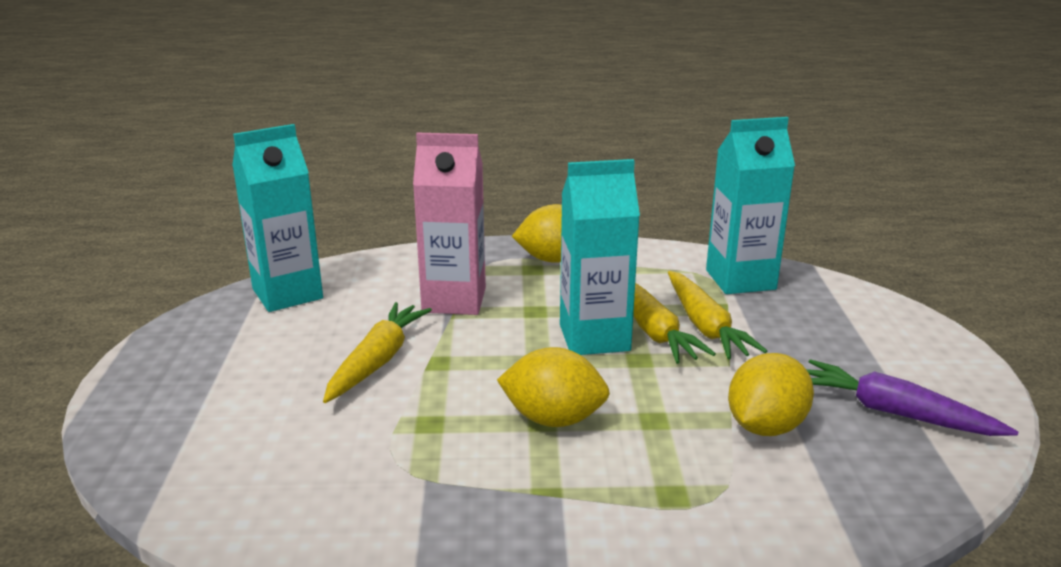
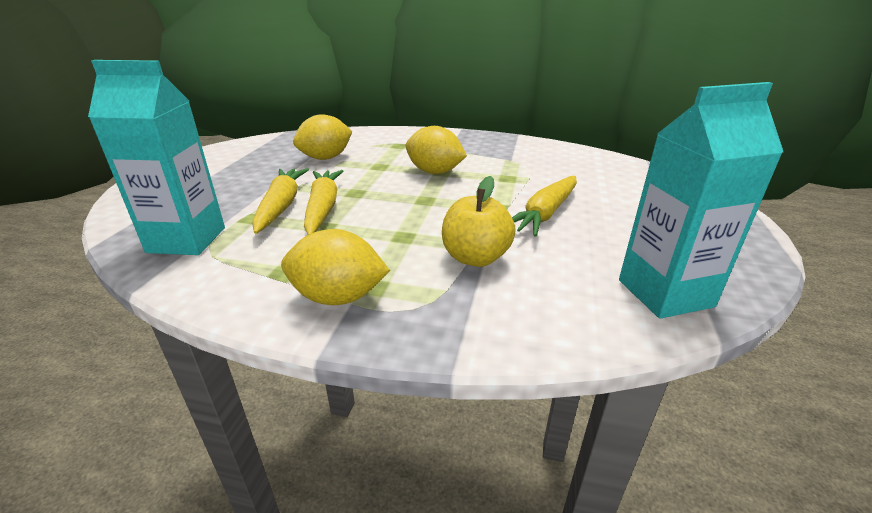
camera: 165 degrees left, 5 degrees up
(454, 300) = (475, 257): pink carton -> yellow apple
(594, 338) = (372, 209): turquoise carton -> none
(895, 413) = (253, 155): purple carrot -> none

